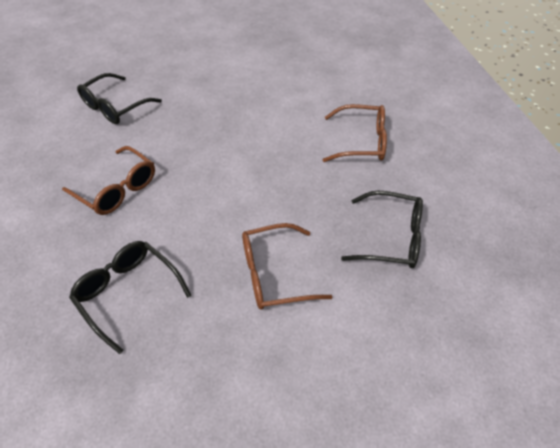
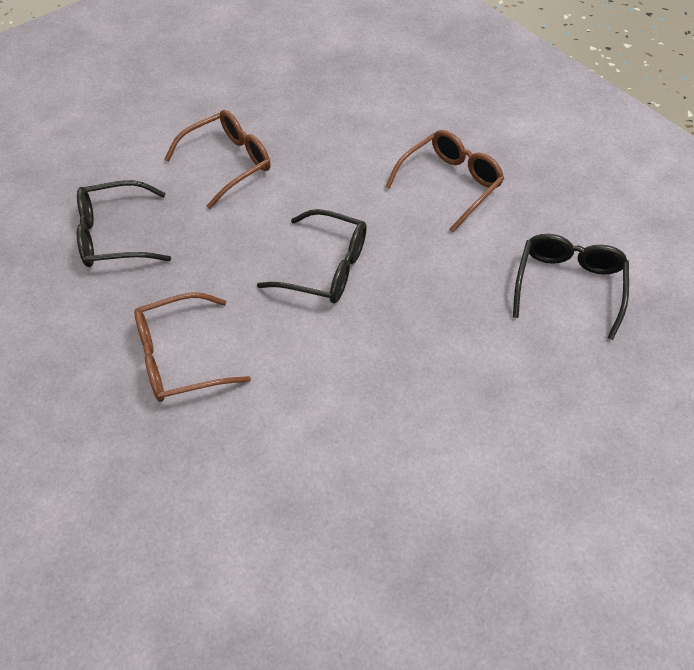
camera: 155 degrees right, 5 degrees up
(117, 188) = (449, 184): brown glasses -> brown glasses turned 120 degrees clockwise
(128, 293) = (350, 109): black glasses -> black glasses (324, 267)

